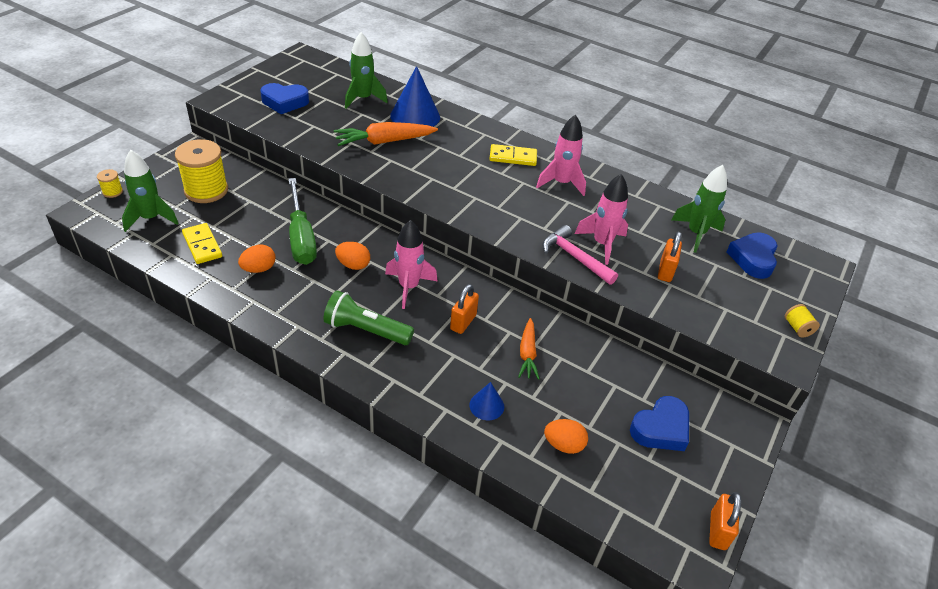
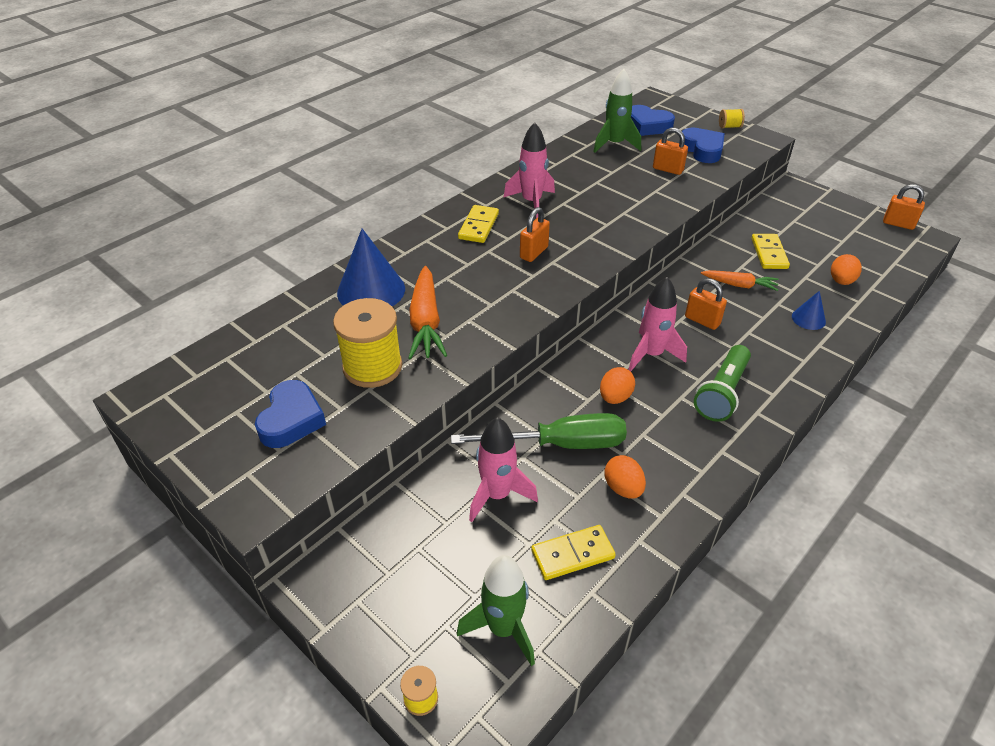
camera: 75 degrees left, 0 degrees up
(206, 190) = (439, 556): yellow spool -> yellow spool (372, 367)
(363, 99) = (311, 335): green rocket -> none
(485, 187) = (534, 252): none -> orange padlock
(574, 257) = (652, 213): pink hammer -> none
(593, 383) = (769, 253): none -> yellow domino
(602, 244) = (631, 195): pink rocket -> pink rocket (497, 495)
(661, 429) = (810, 229): blue heart -> blue heart (702, 150)

